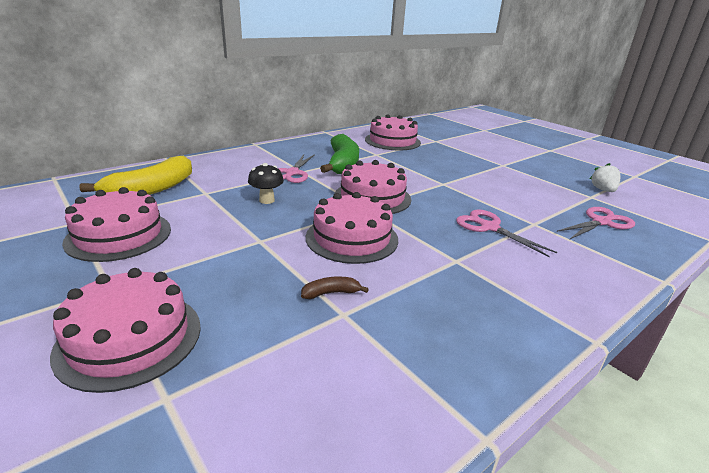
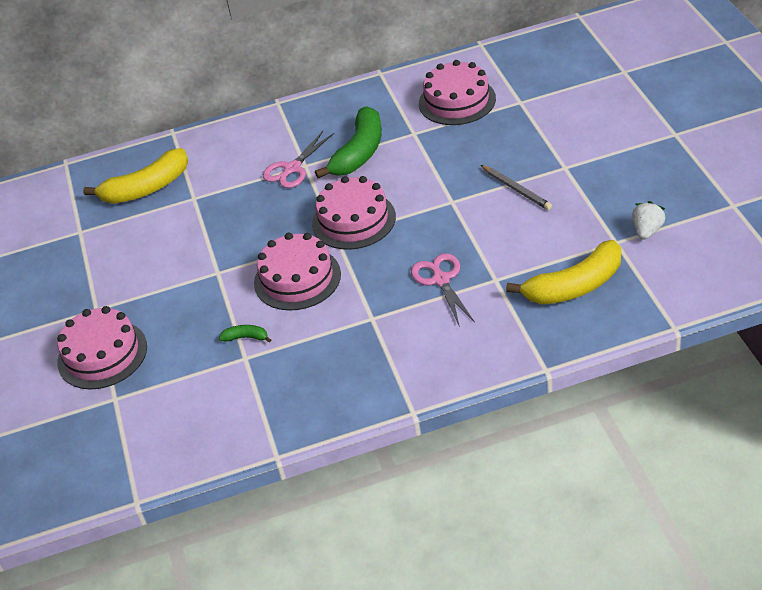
camera: 30 degrees right, 15 degrees up
(119, 235) = (110, 252): pink cake -> none
(267, 200) = (246, 215): black mushroom -> none
(331, 293) = (246, 337): brown banana -> green banana
(484, 175) = (516, 189): none -> grey pencil
(601, 222) = (575, 286): pink scissors -> yellow banana

